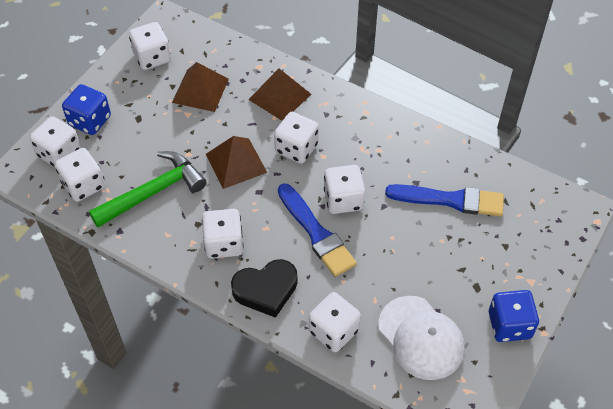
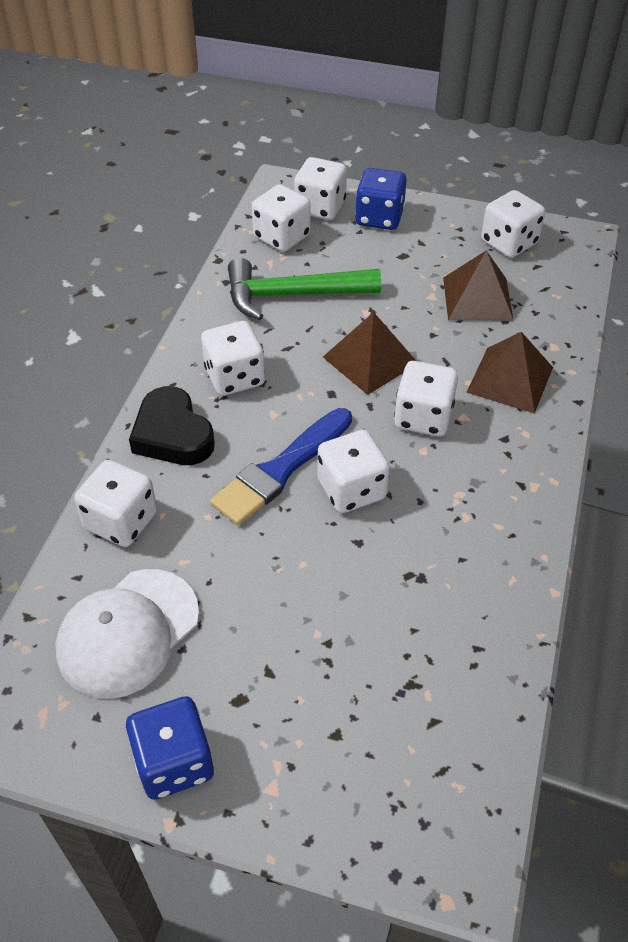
camera: 75 degrees right, 5 degrees down
(153, 192) = (293, 295): green hammer -> green hammer turned 135 degrees clockwise
(450, 200) = (403, 633): blue brush -> none

